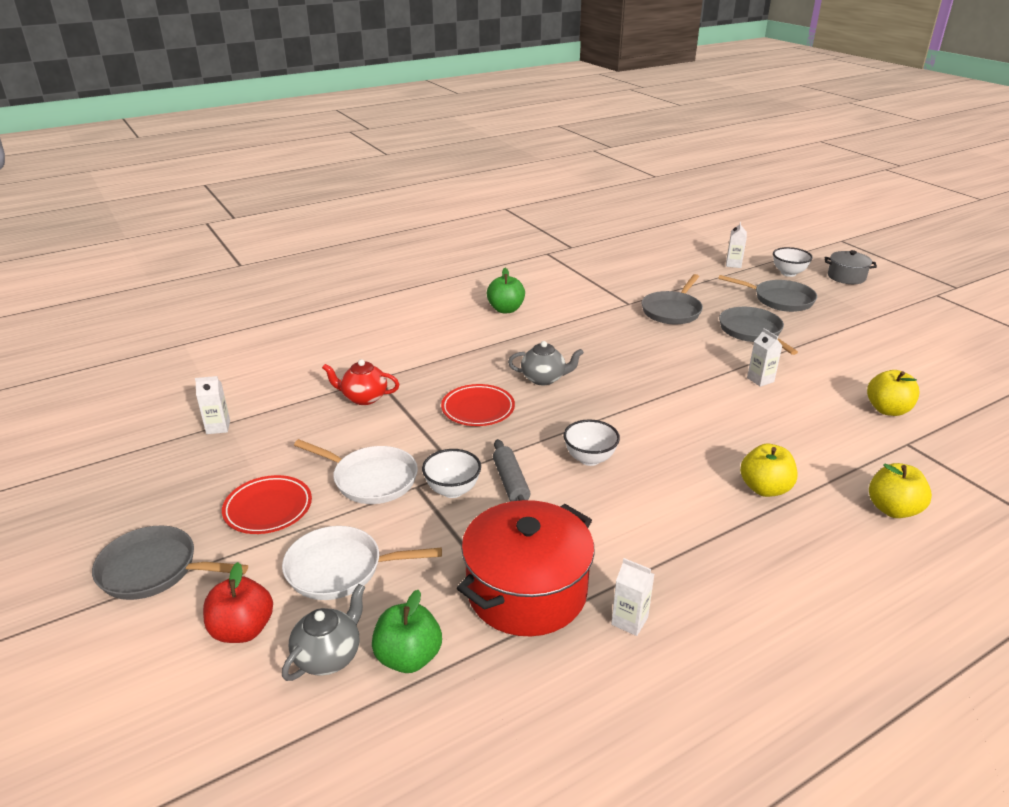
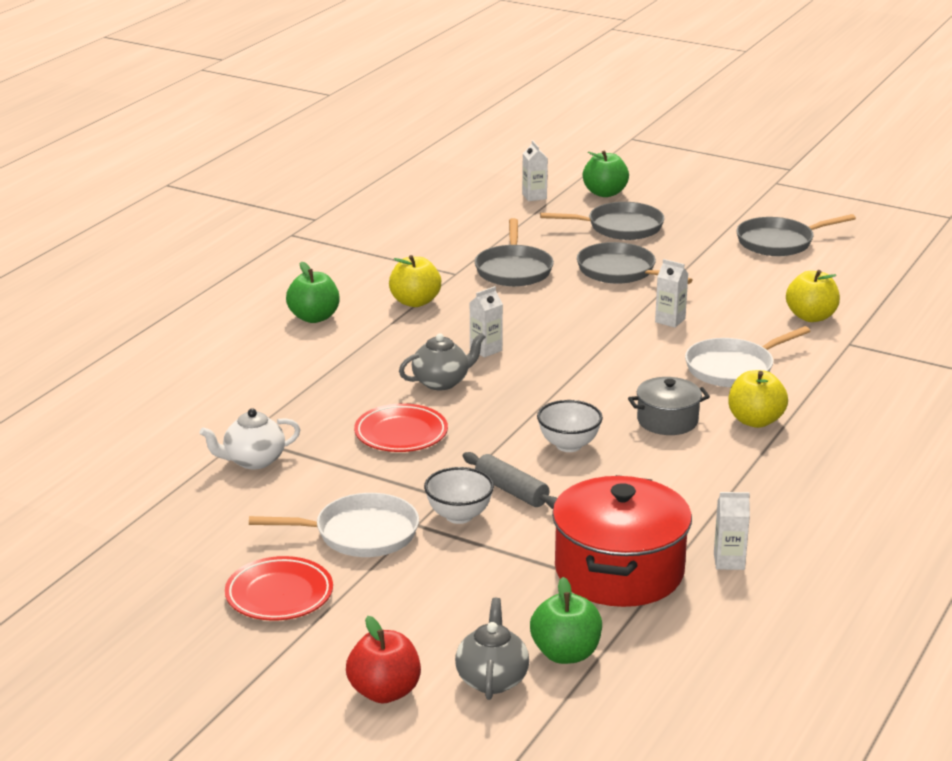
camera: 30 degrees left, 5 degrees down
(154, 570) = (224, 683): grey pan -> grey pan (779, 242)
(218, 427) = (110, 542): white carton -> white carton (486, 350)
(340, 569) = (422, 615): white pan -> white pan (733, 368)
(364, 398) = (253, 461): red teapot -> white teapot
(788, 273) = (605, 193): white bowl -> green apple
(846, 277) = (670, 183): grey pot -> grey pot (667, 421)
(893, 509) = (875, 404): yellow apple -> yellow apple (415, 302)

